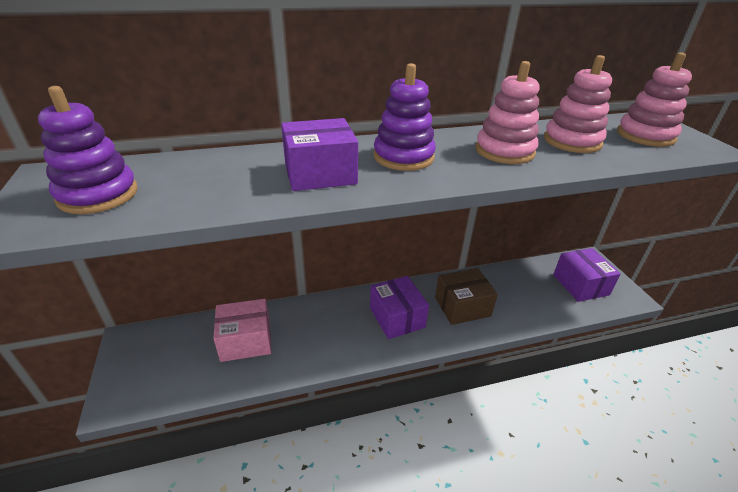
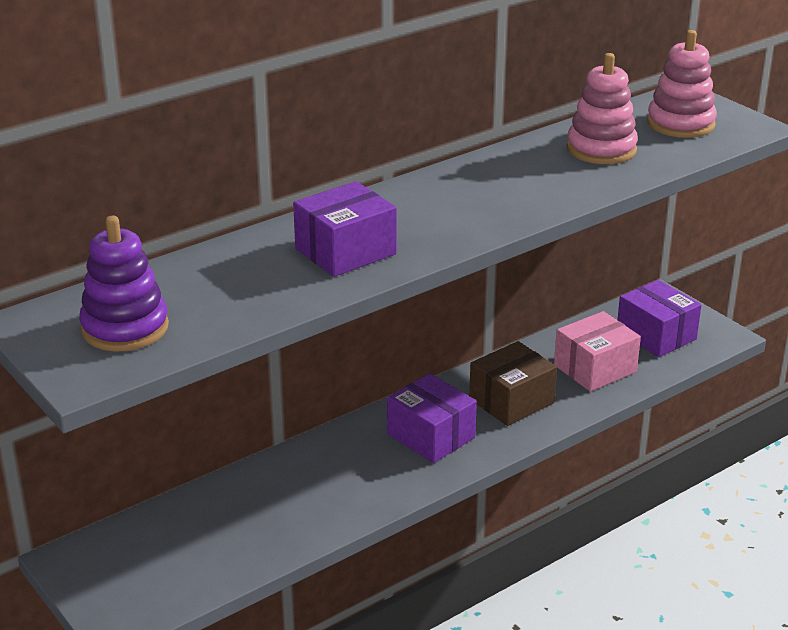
camera: 20 degrees left, 5 degrees down
(246, 341) = (241, 515): pink box -> pink box (595, 368)
(403, 157) = (422, 211): purple stacking toy -> none
(504, 151) = (531, 179): pink stacking toy -> none

